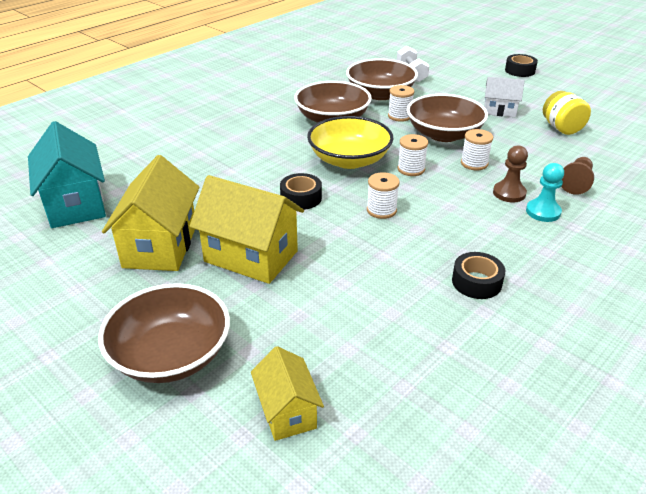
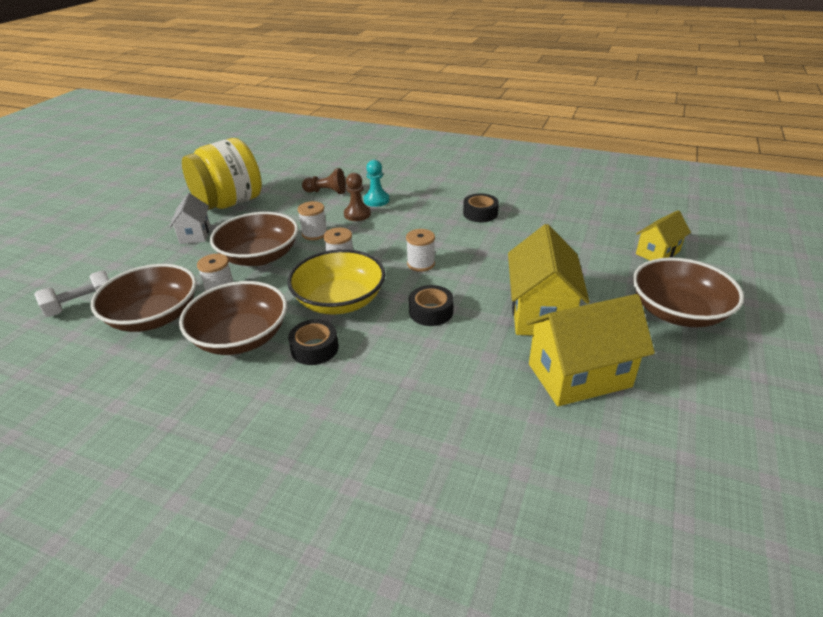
camera: 110 degrees left, 0 degrees up
(75, 204) = (579, 501): turquoise house -> none
(520, 71) = (81, 234): black tape -> black tape (314, 348)
(561, 128) = (229, 203): yellow jar -> yellow jar, size x1.81

